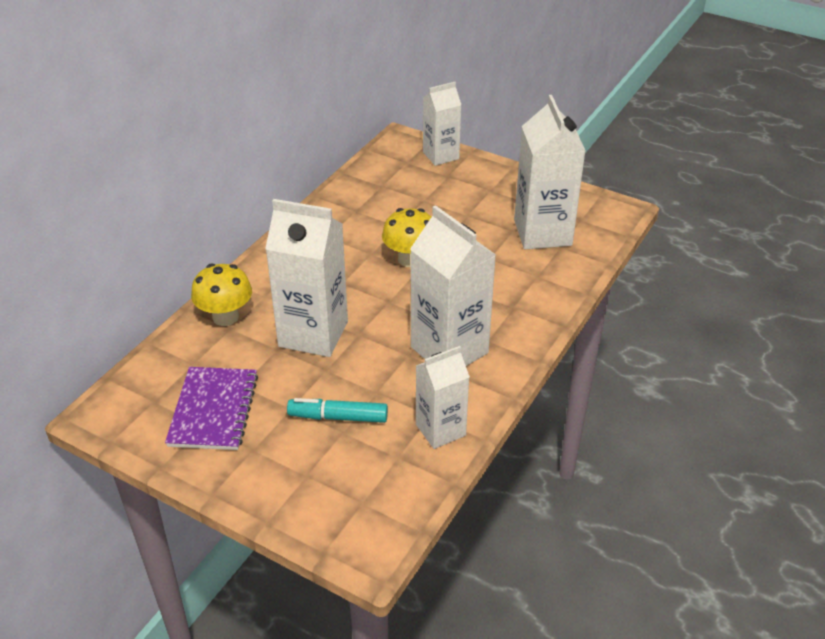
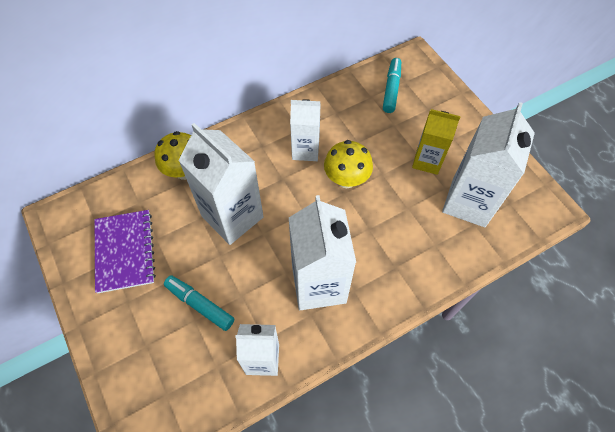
camera: 30 degrees right, 20 degrees up
(213, 410) = (125, 251): purple notebook -> purple notebook turned 45 degrees counterclockwise
(398, 173) = (391, 89): none -> turquoise marker
(440, 155) = (436, 86): white carton -> white carton (305, 150)
(479, 216) = (427, 161): none -> yellow carton

